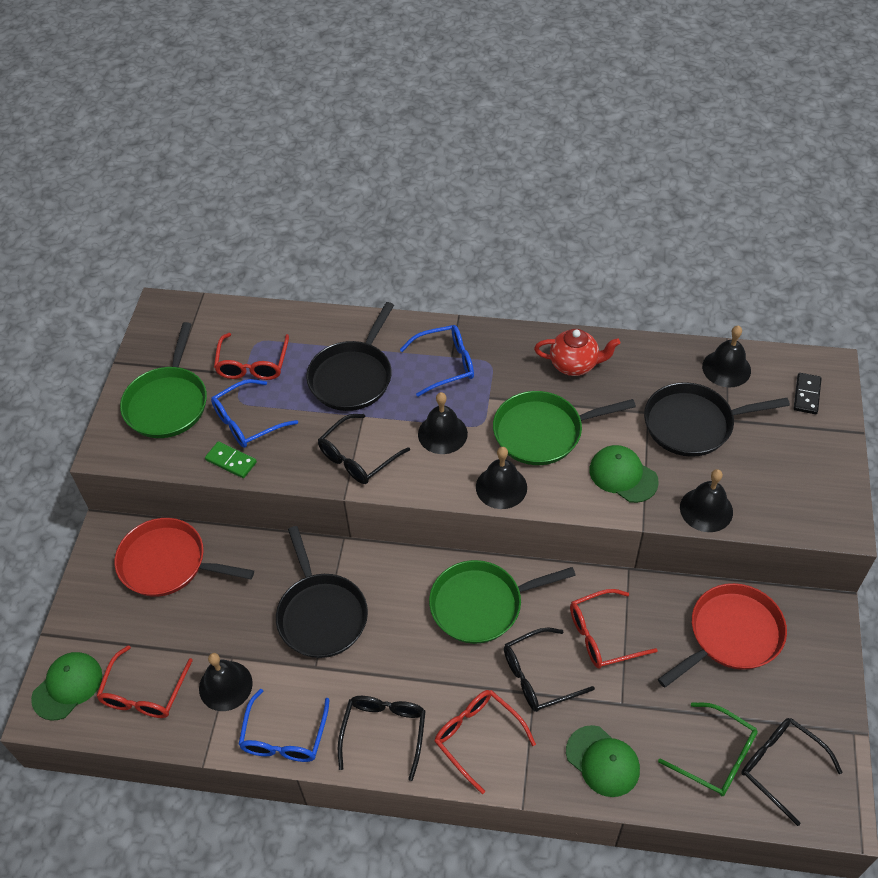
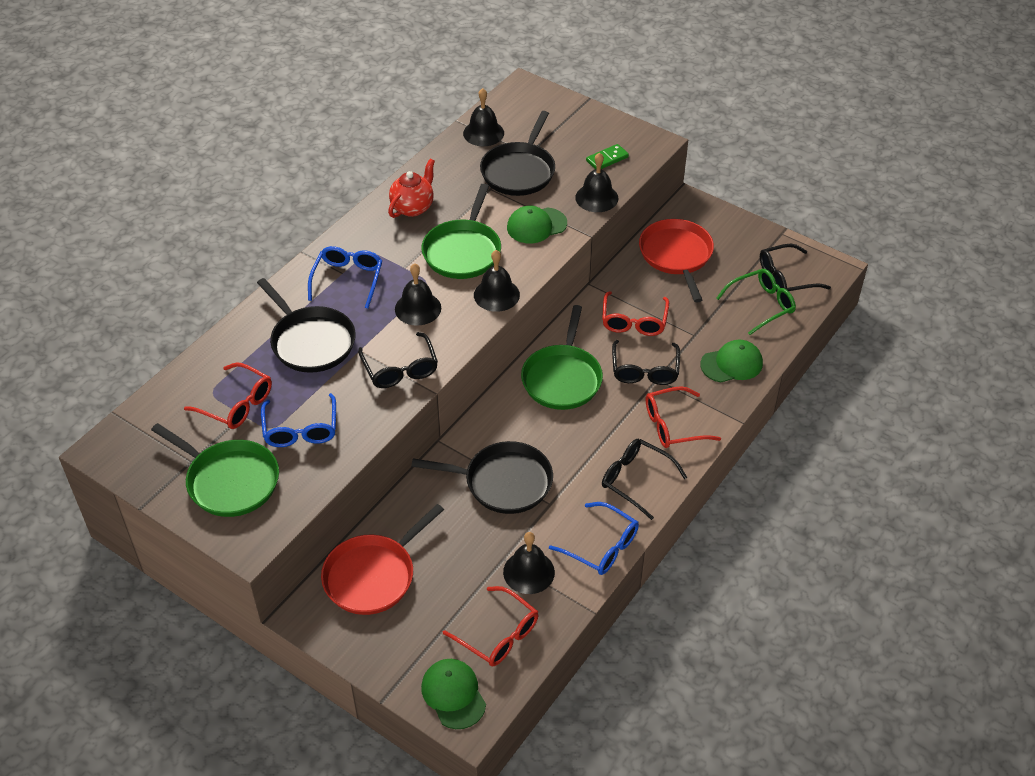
camera: 65 degrees left, 5 degrees down
(231, 461) = (336, 455): green domino -> green domino (607, 159)
(806, 395) = (538, 107): black domino -> none

